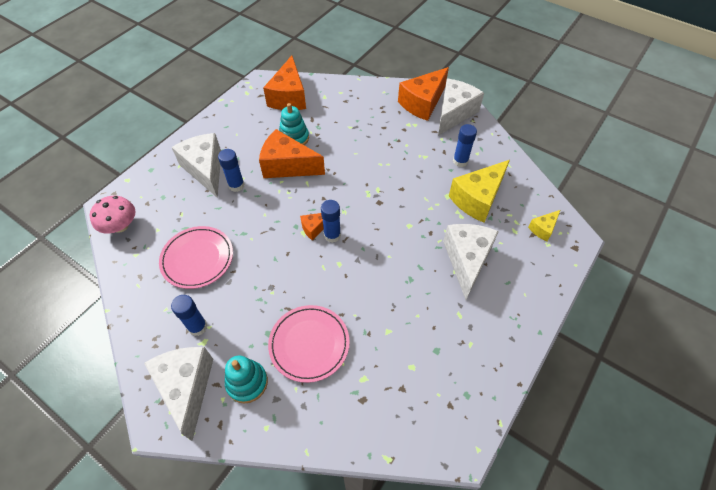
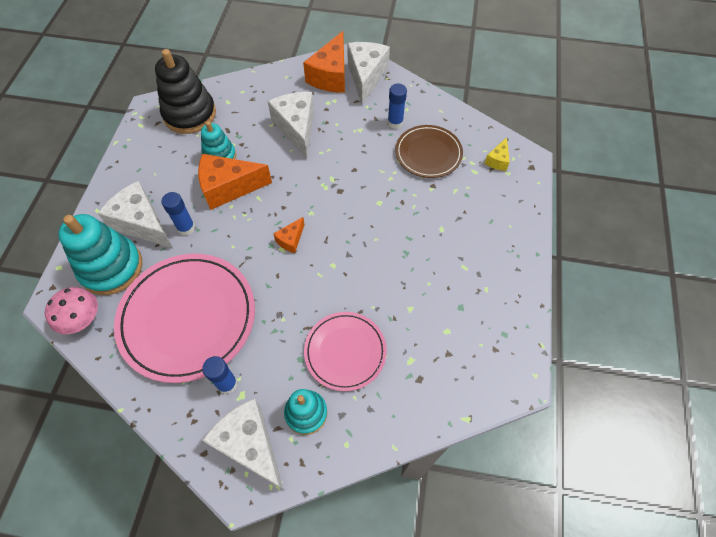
camera: 25 degrees left, 5 degrees up
(163, 195) = (111, 267): none -> turquoise stacking toy
(197, 259) = (188, 318): pink plate -> pink plate, size x1.72
(289, 97) = (190, 114): orange cheese -> black stacking toy
(332, 235) = (312, 240): blue glue stick -> none
(467, 260) = (447, 215): white cheese -> white cheese (297, 128)
(477, 199) = (428, 153): yellow cheese -> brown plate

